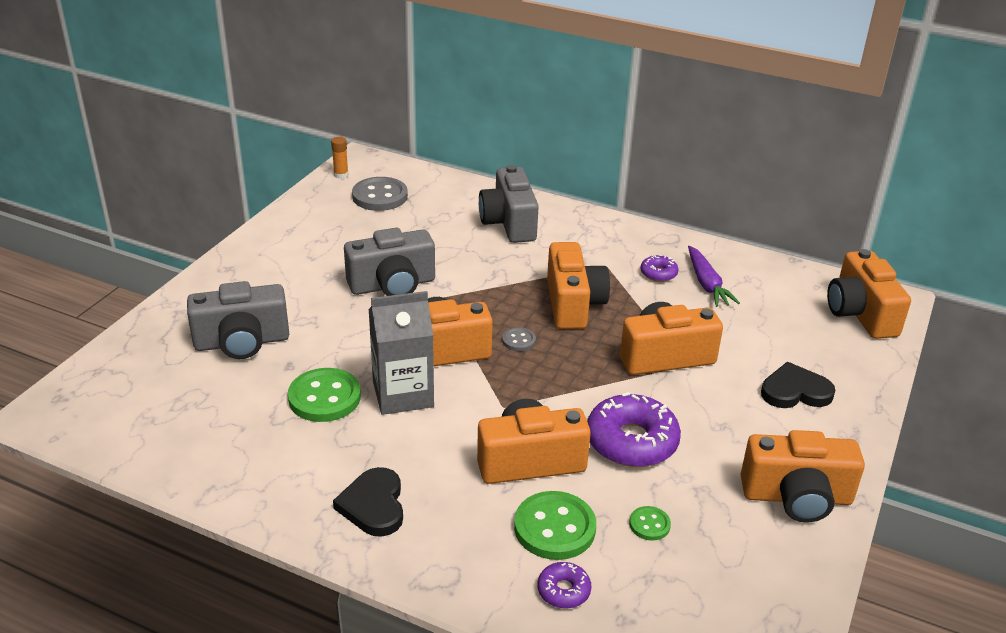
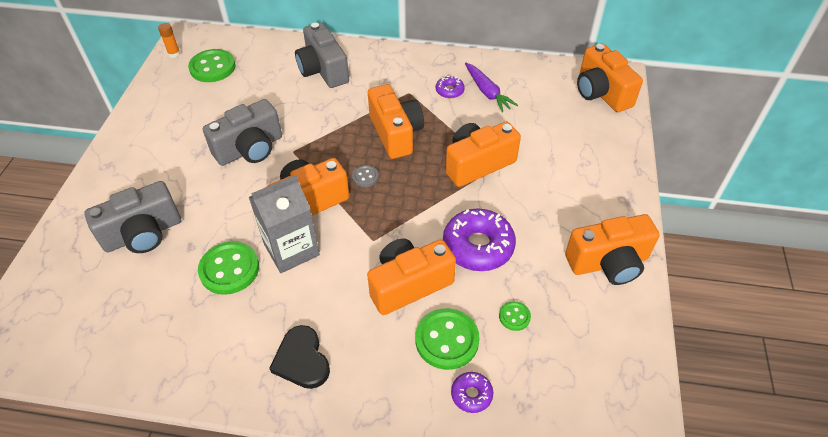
camera: 15 degrees left, 15 degrees up
(380, 196) = (212, 67): grey button -> green button
(795, 391) = (578, 171): black heart -> none

